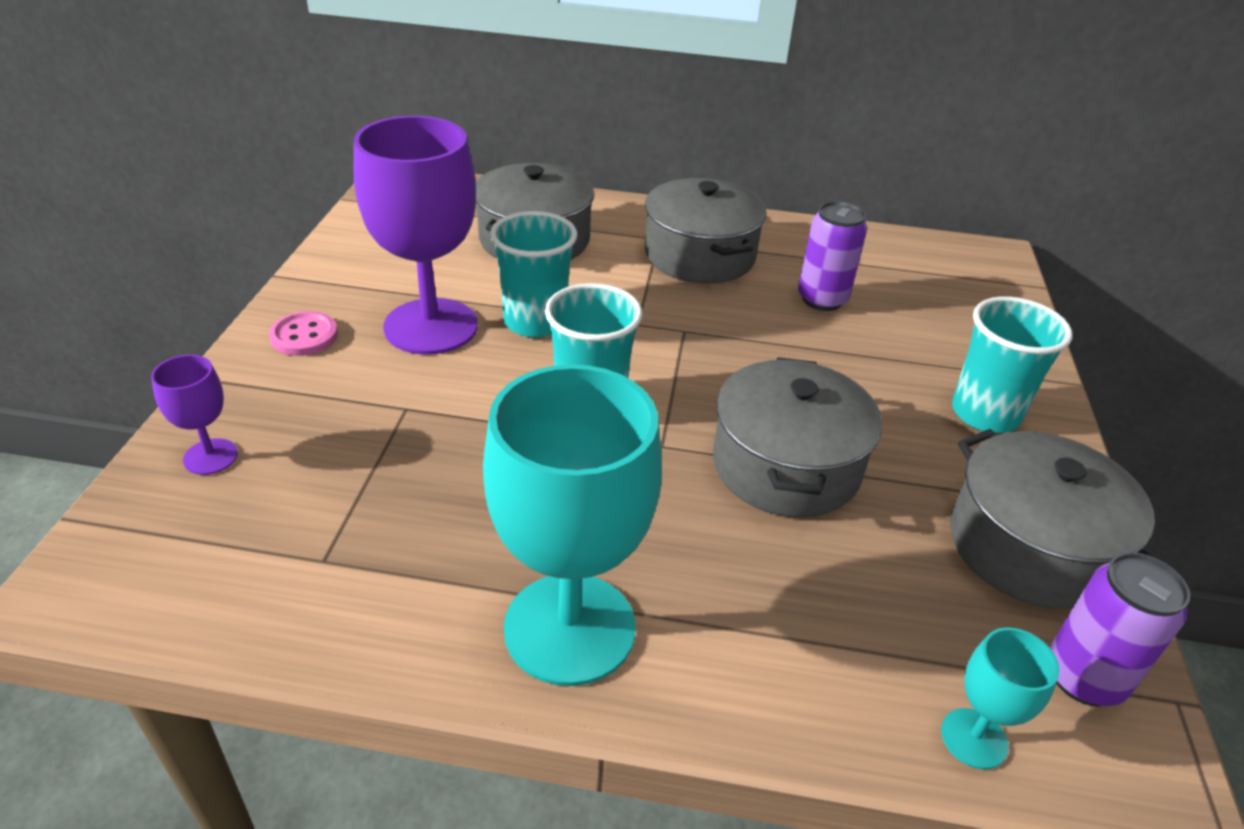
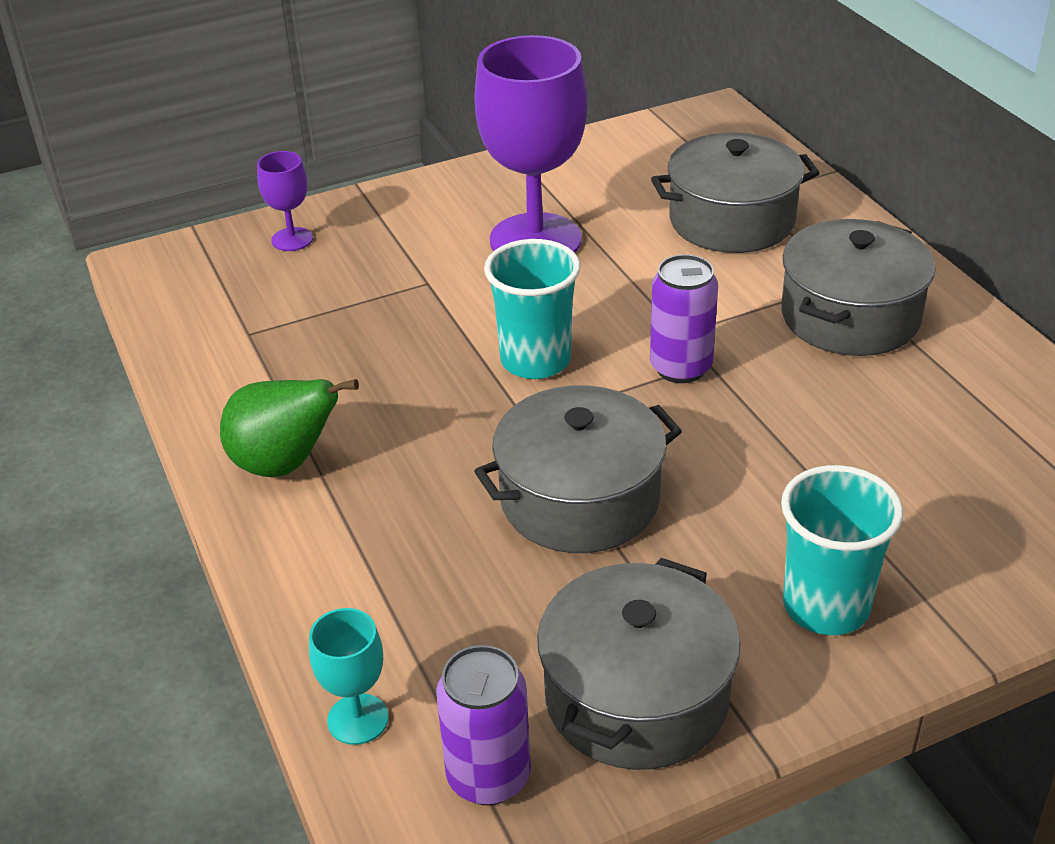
camera: 60 degrees right, 0 degrees up
(304, 336) = (452, 198): pink button -> none
(535, 322) = (608, 282): turquoise cup -> none
(570, 628) = (285, 464): turquoise goblet -> green pear
(822, 299) = (886, 422): purple can -> purple can (680, 367)

